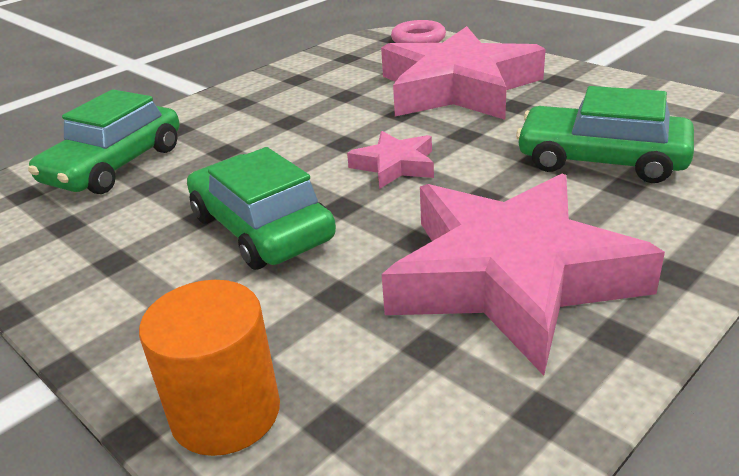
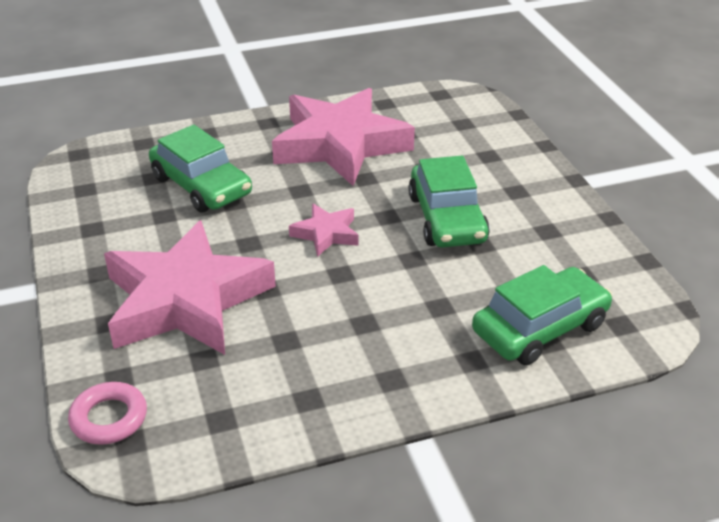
camera: 155 degrees left, 5 degrees up
(226, 412) = (504, 139): orange cylinder -> none

